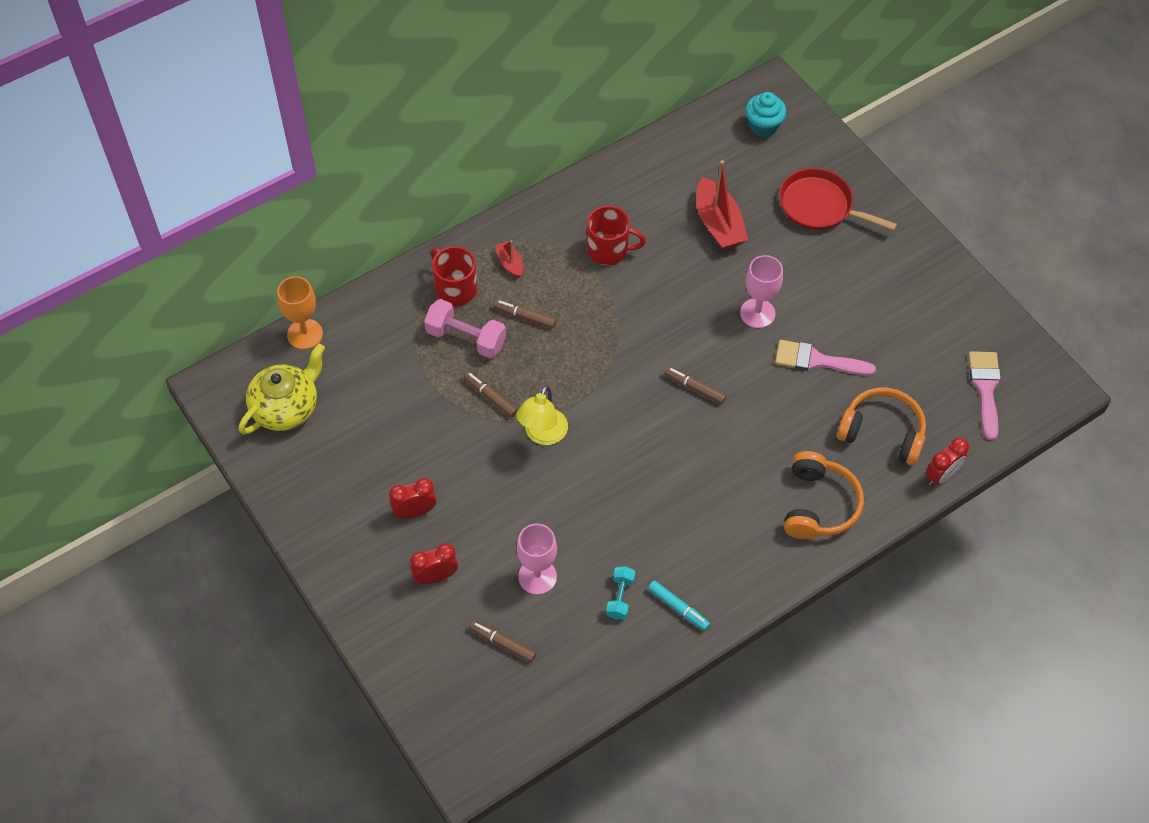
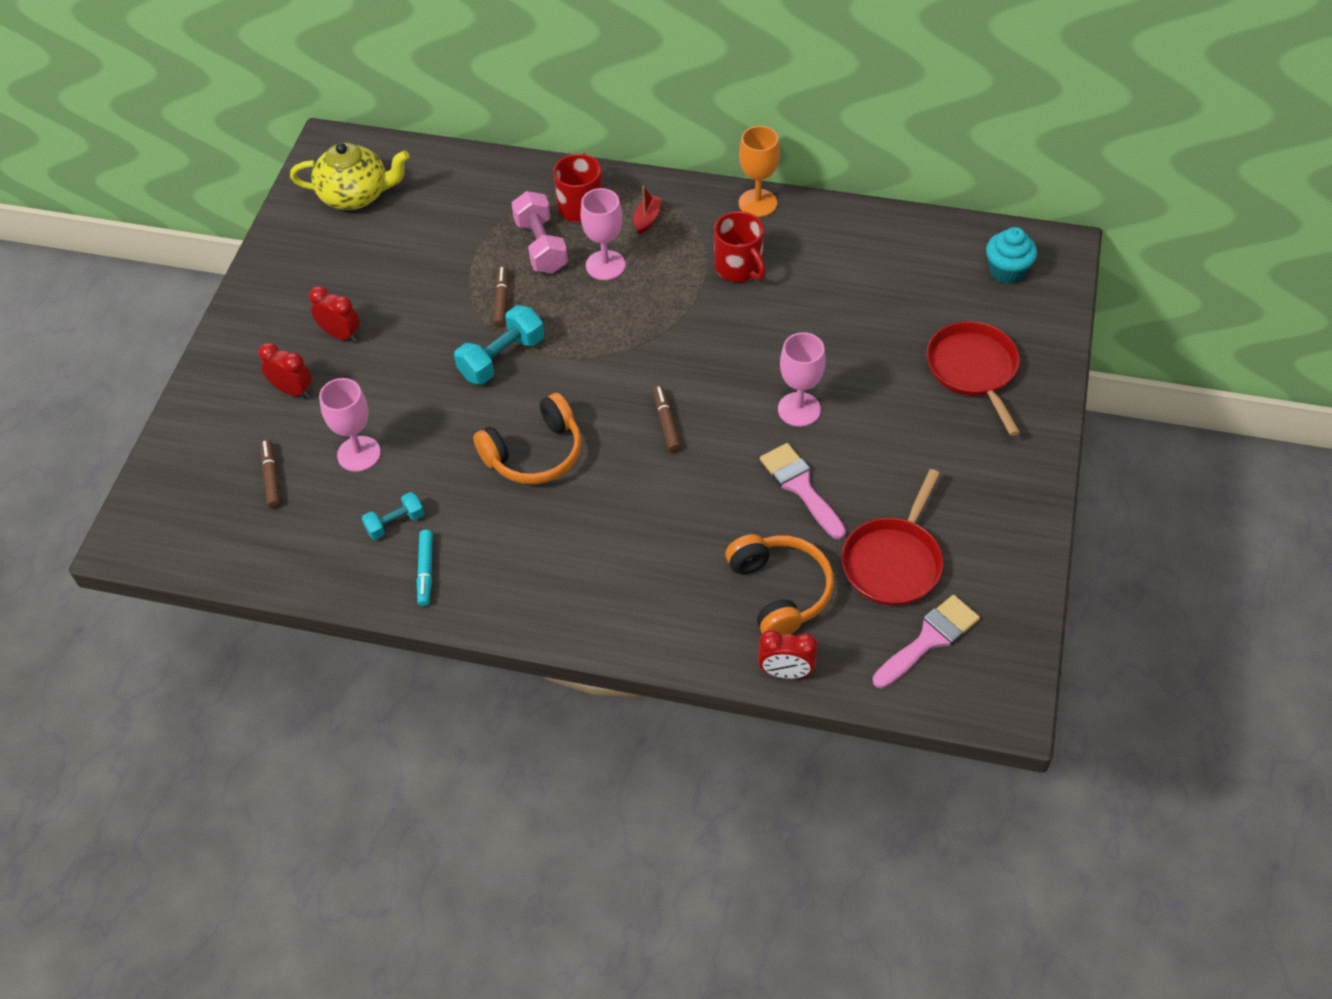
camera: 50 degrees right, 5 degrees down
(305, 334) = (435, 157): orange goblet -> orange goblet (757, 203)
(525, 317) = (605, 265): brown marker -> pink goblet
(542, 435) = (502, 358): yellow lamp -> turquoise dumbbell
(718, 224) = (860, 316): red boat -> none
(818, 505) = (644, 598): orange headphones -> orange headphones (535, 453)
(916, 361) = (893, 562): none -> red pan

